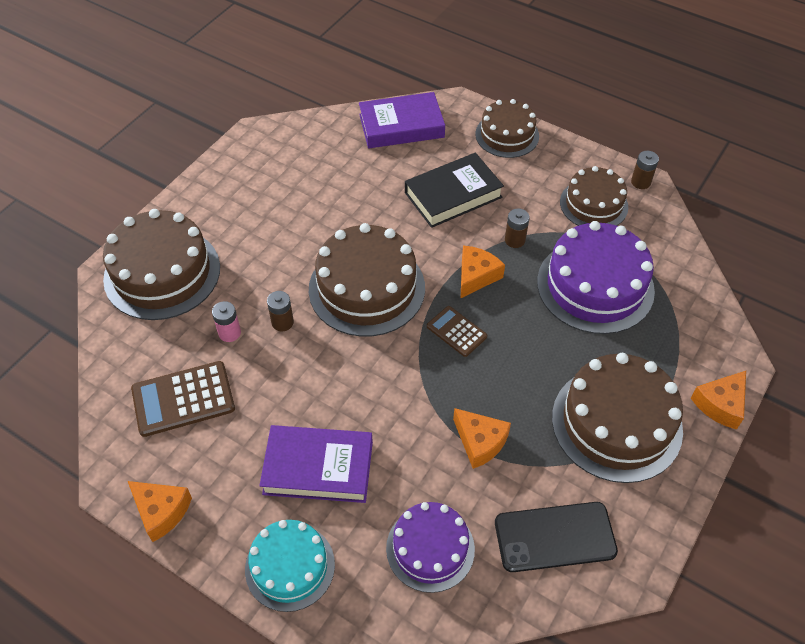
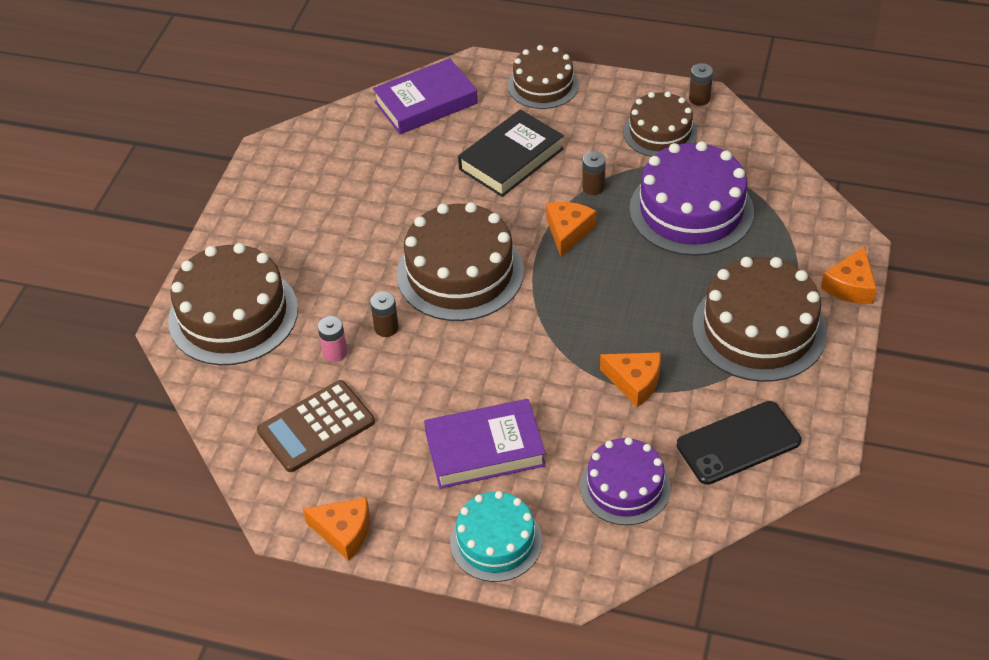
camera: 15 degrees left, 5 degrees down
(456, 331) = (570, 289): brown calculator -> none

